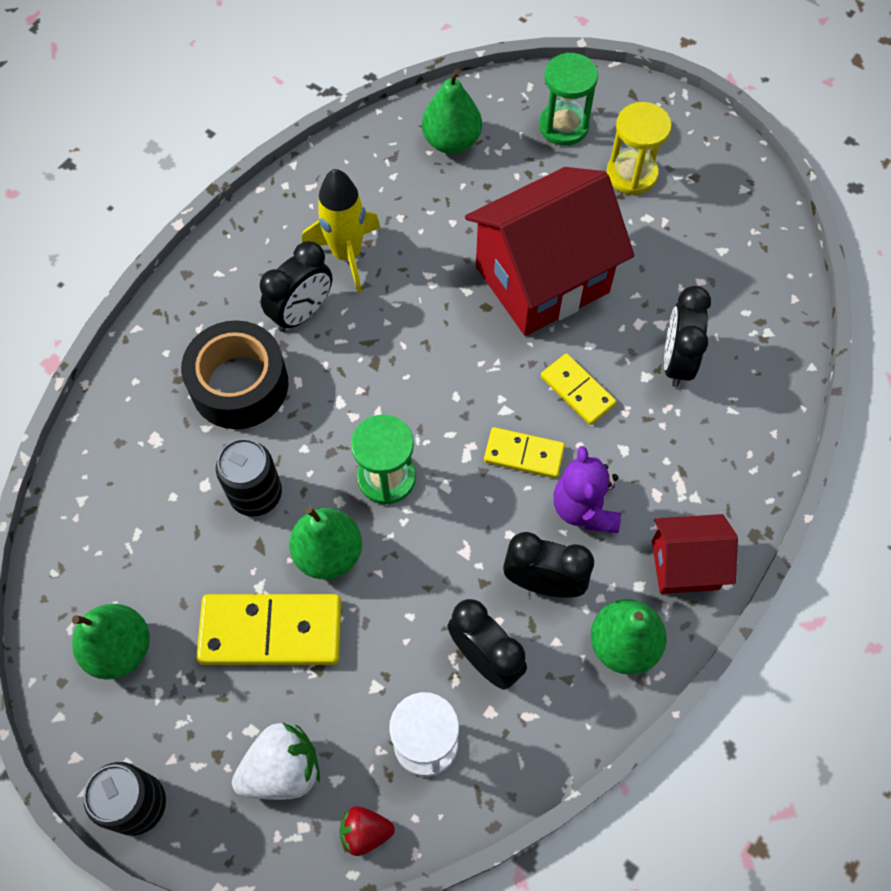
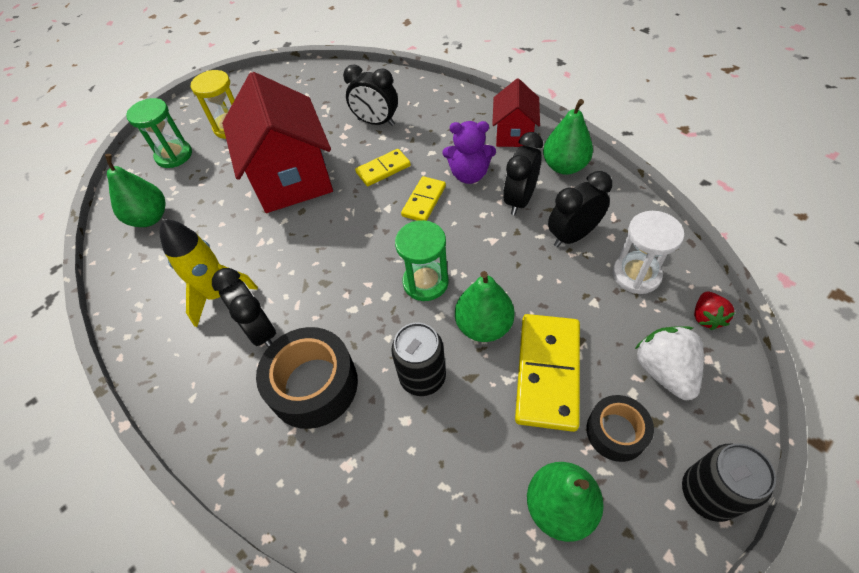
camera: 75 degrees left, 10 degrees down
(202, 708) = (616, 432): none -> black tape

